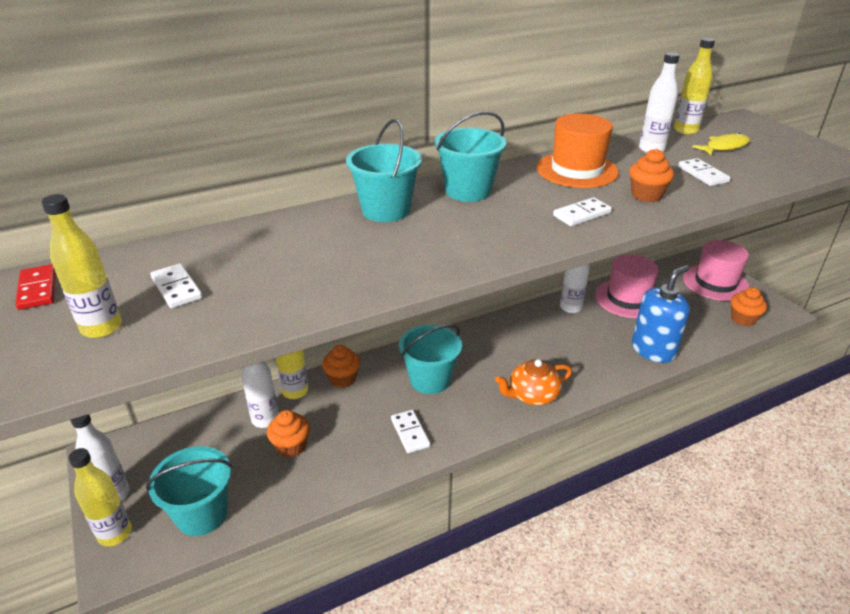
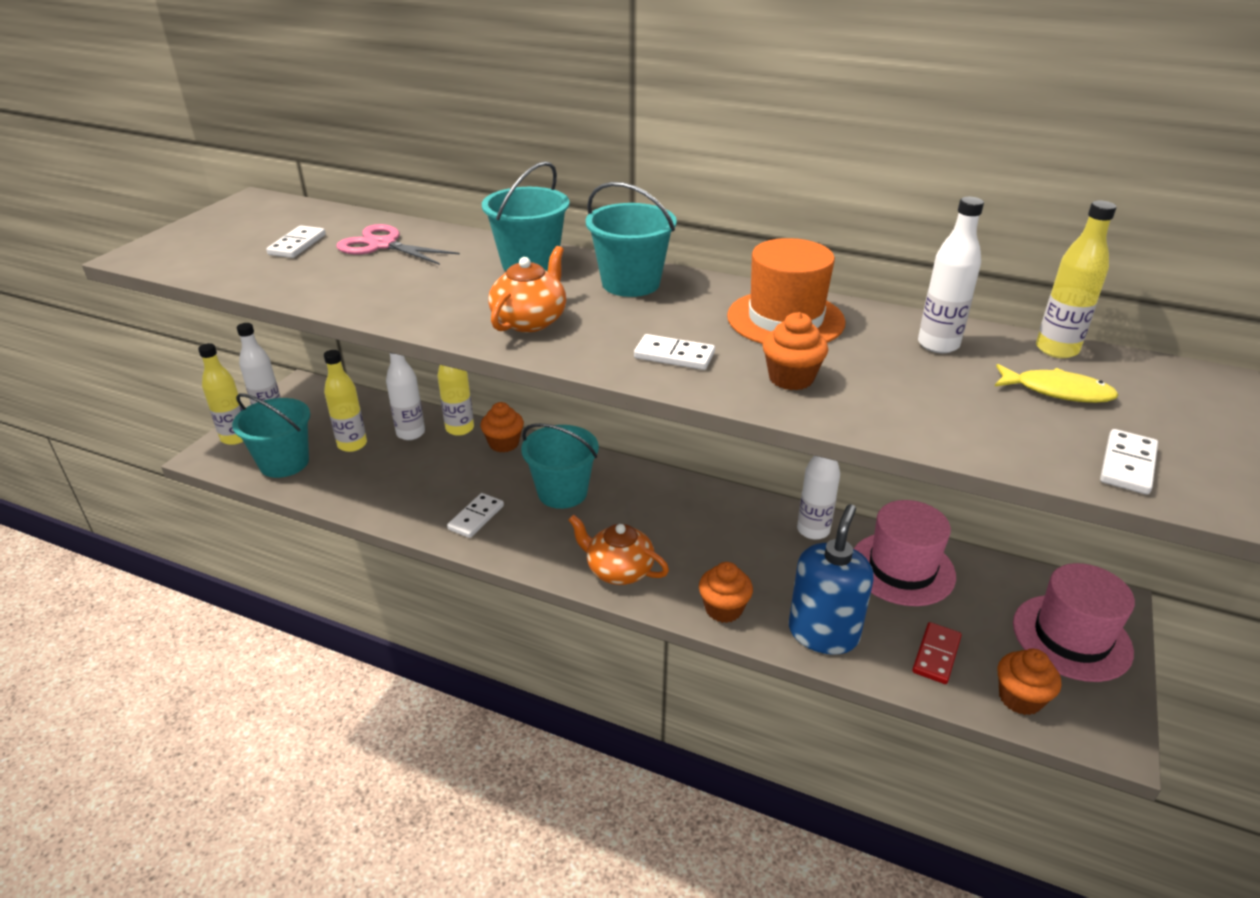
camera: 50 degrees right, 0 degrees up
(37, 289) = (247, 208): red domino -> red domino (936, 655)
(101, 328) = (221, 246): yellow bottle -> yellow bottle (352, 444)
(251, 251) = (382, 245): none -> pink scissors
(291, 446) = (393, 463): orange cupcake -> orange cupcake (723, 609)
(473, 240) = (530, 321): none -> orange teapot
(653, 350) = (823, 633): blue soap dispenser -> blue soap dispenser turned 75 degrees counterclockwise
(703, 174) = (926, 399): white domino -> white domino (1127, 465)

